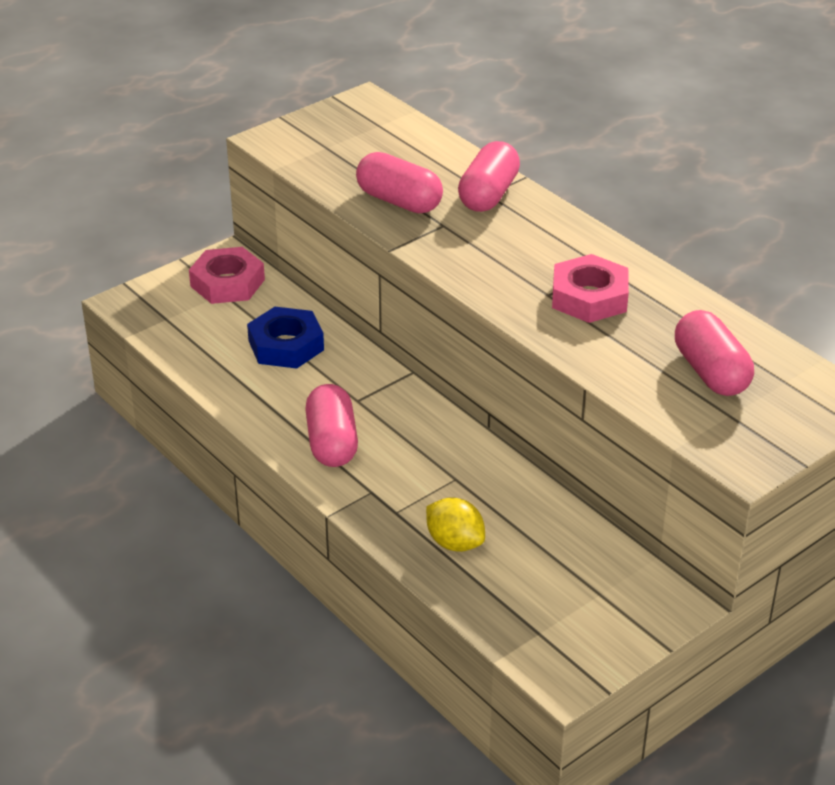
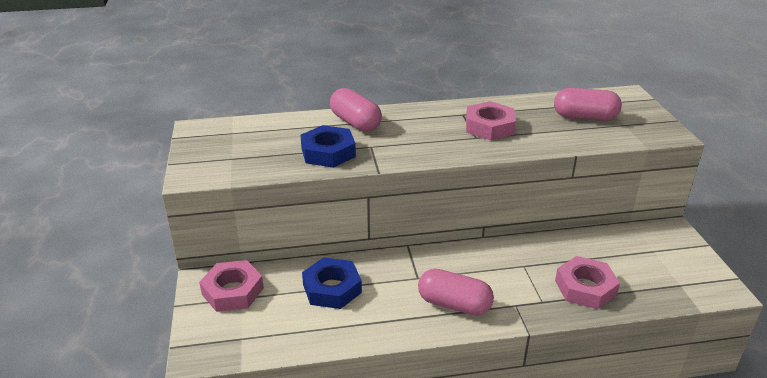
camera: 60 degrees left, 5 degrees down
(399, 201) = (328, 152): pink capsule -> blue nut
(455, 543) = (585, 288): yellow lemon -> pink nut

